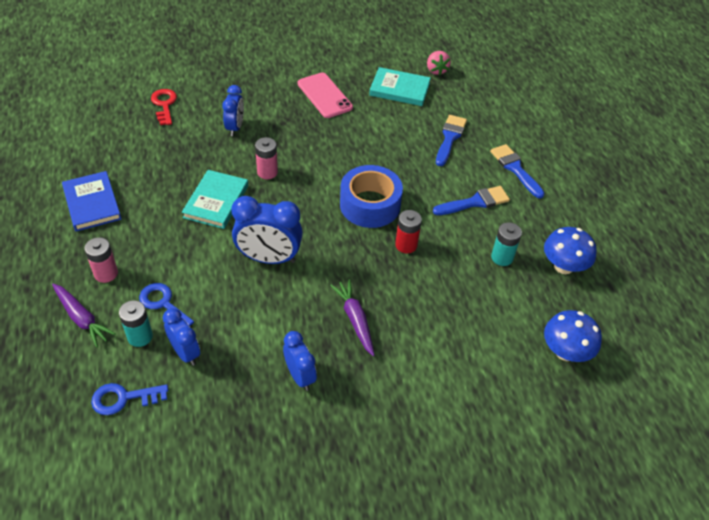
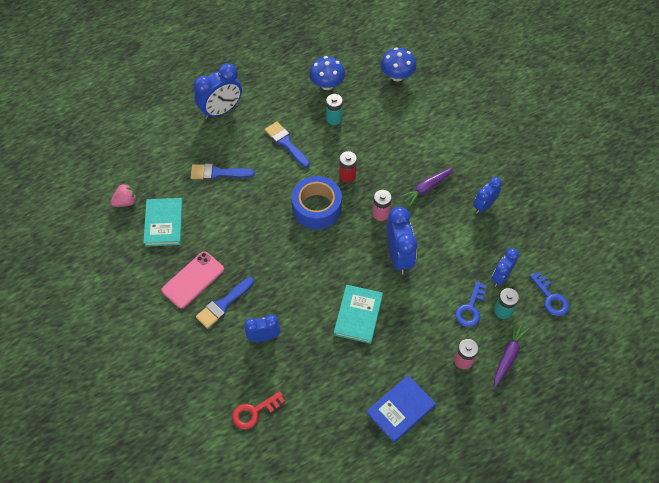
camera: 105 degrees left, 10 degrees up
(216, 201) = (358, 315): turquoise book -> turquoise book turned 75 degrees counterclockwise
(267, 172) = (310, 290): pink battery -> pink battery (381, 213)
(515, 169) = (239, 124): blue brush -> blue brush (223, 304)
(540, 159) = (221, 110): none -> blue clock

